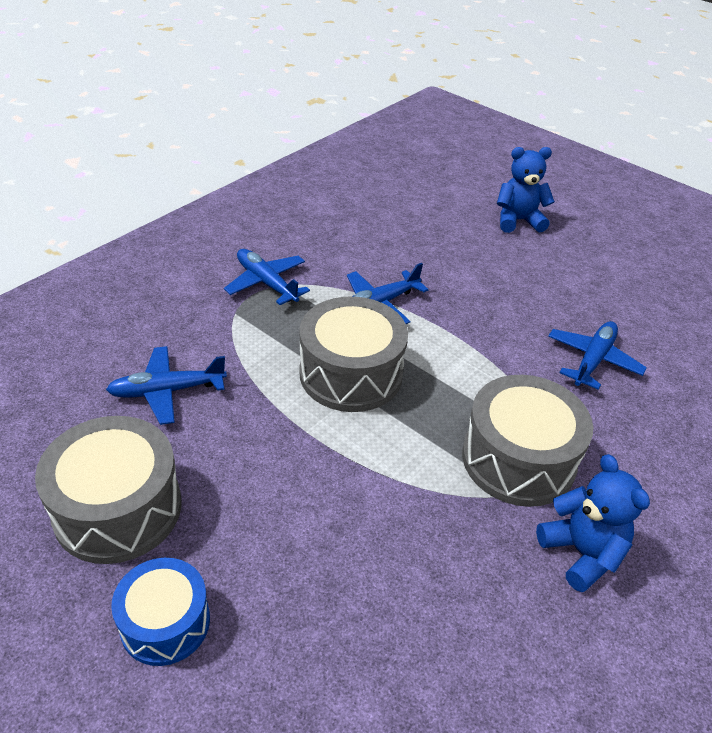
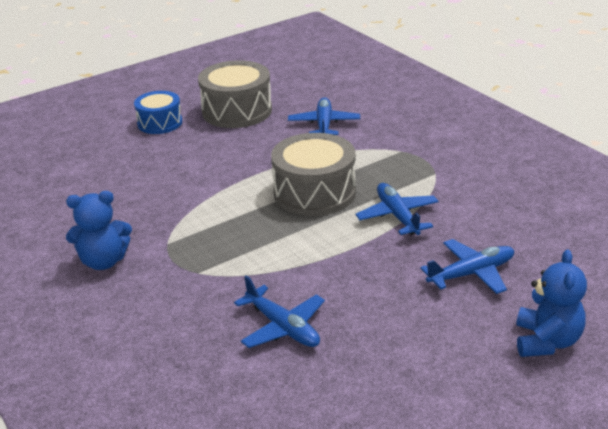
camera: 110 degrees right, 10 degrees down
(266, 283) = (438, 166): blue plane -> blue plane (471, 273)
(518, 459) = (194, 253): grey drum -> none

